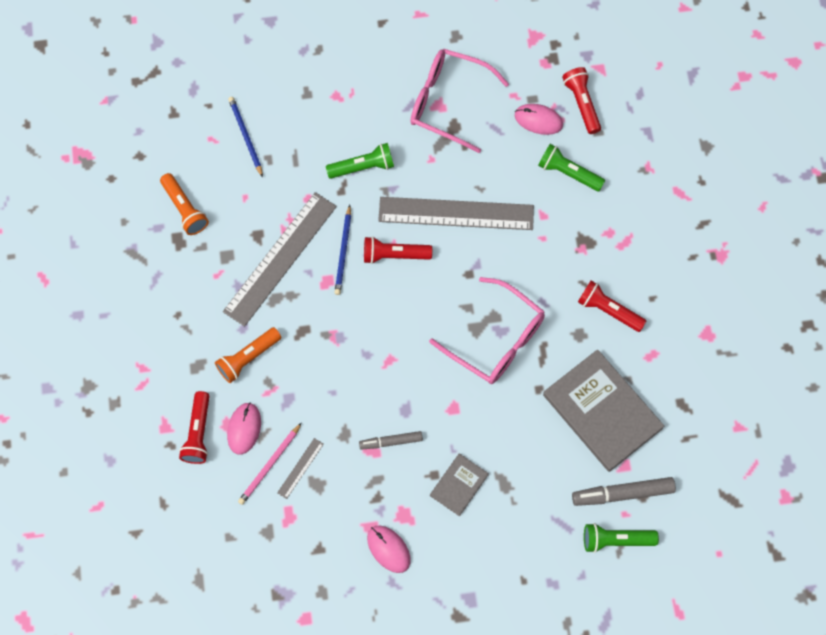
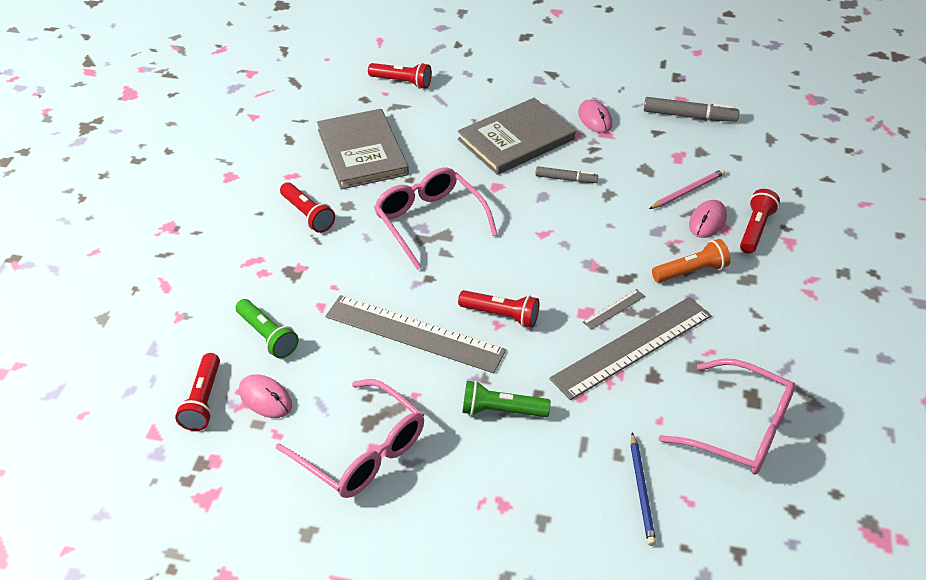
camera: 160 degrees left, 25 degrees down
(185, 209) = (739, 429): orange flashlight -> pink glasses
(300, 468) = (658, 182): grey ruler -> grey ruler (614, 309)
(343, 252) = (557, 333): blue pencil -> none
(459, 485) = (516, 139): grey book -> grey book, size x2.00
(616, 540) = (402, 82): green flashlight -> red flashlight
(622, 493) = (379, 103): grey marker -> grey marker (689, 116)

